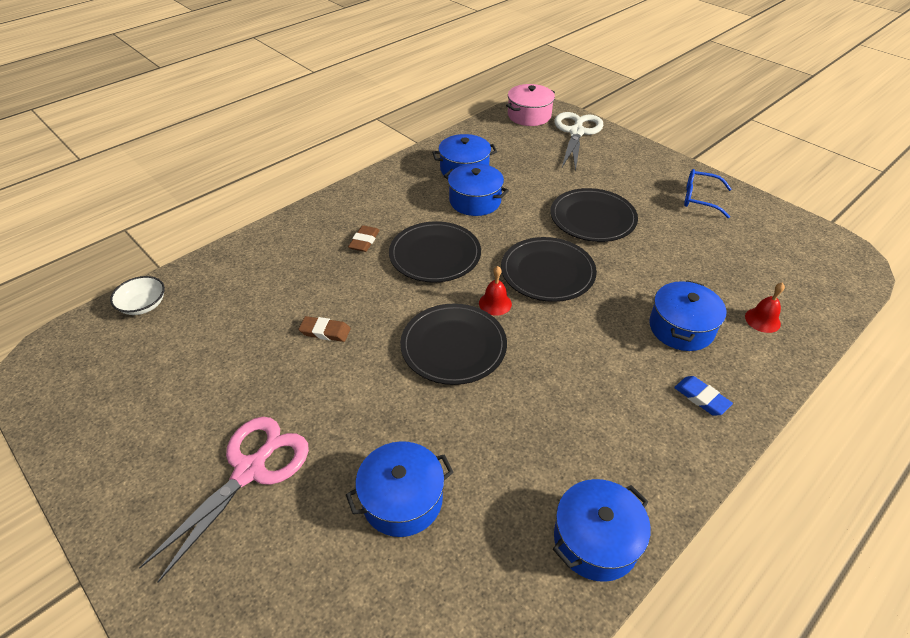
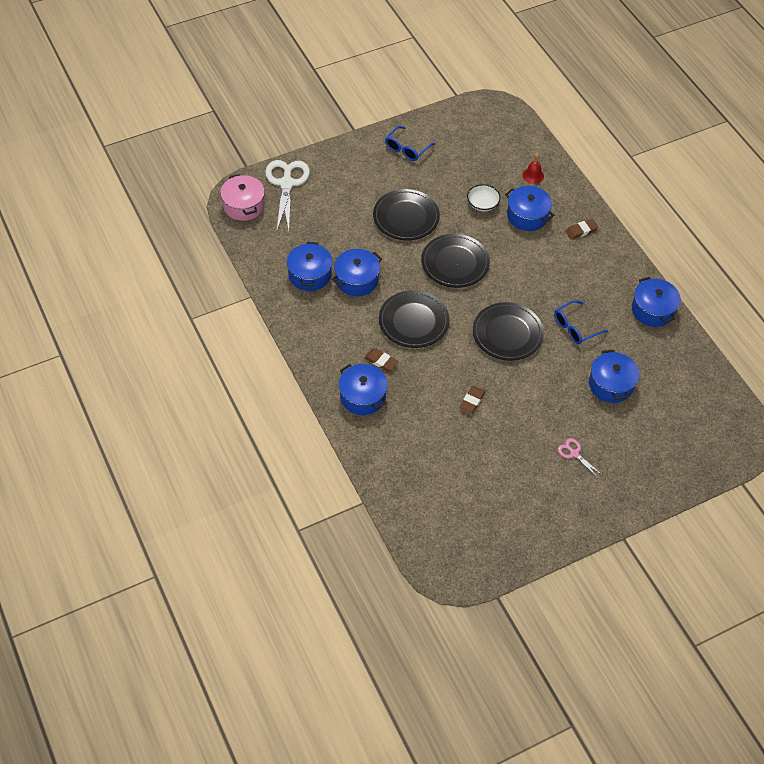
camera: 75 degrees left, 10 degrees up
(143, 305) = (407, 511): white bowl -> white bowl (482, 204)
(250, 470) = (574, 453): pink scissors -> pink scissors, size x0.47
(309, 237) = (362, 396): none -> blue pot
(495, 303) = (475, 301): red bell -> none
(500, 425) = (575, 327): none -> blue glasses
(576, 132) = (286, 184): white scissors -> white scissors turned 60 degrees clockwise
(701, 398) = (581, 231): blue eraser -> brown eraser

